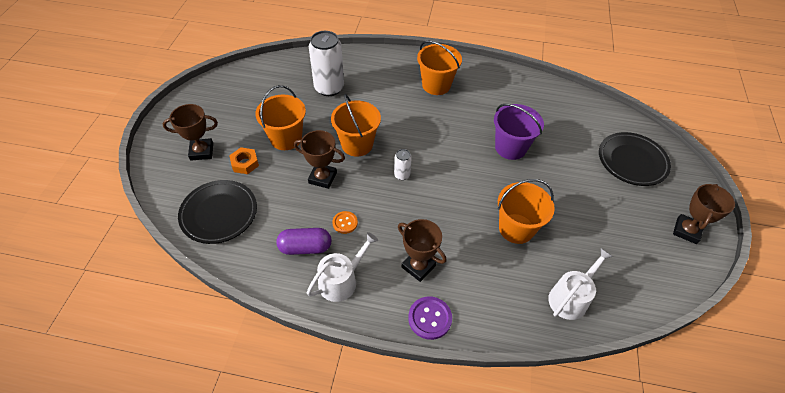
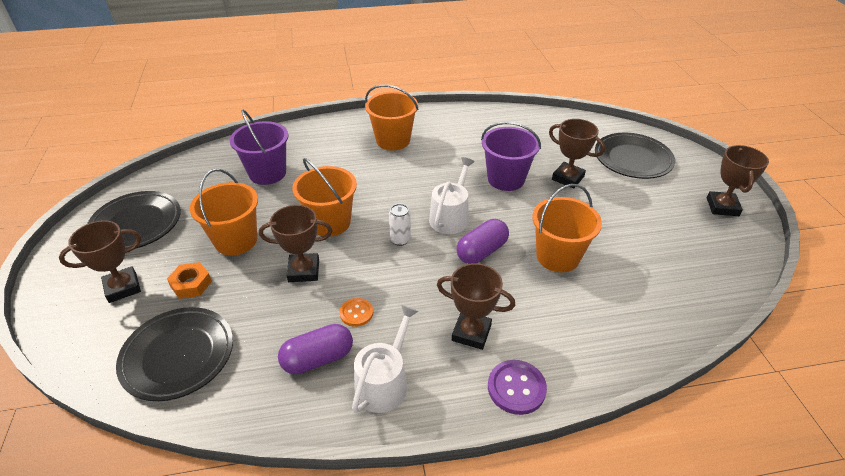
camera: 20 degrees left, 10 degrees down
(225, 104) = (136, 224): none -> black plate
(329, 88) = (267, 173): white can -> purple bucket
(458, 204) = (482, 251): none -> purple capsule
(563, 162) = (568, 178): none -> brown trophy
(570, 297) = (655, 308): white watering can -> white watering can (450, 216)

